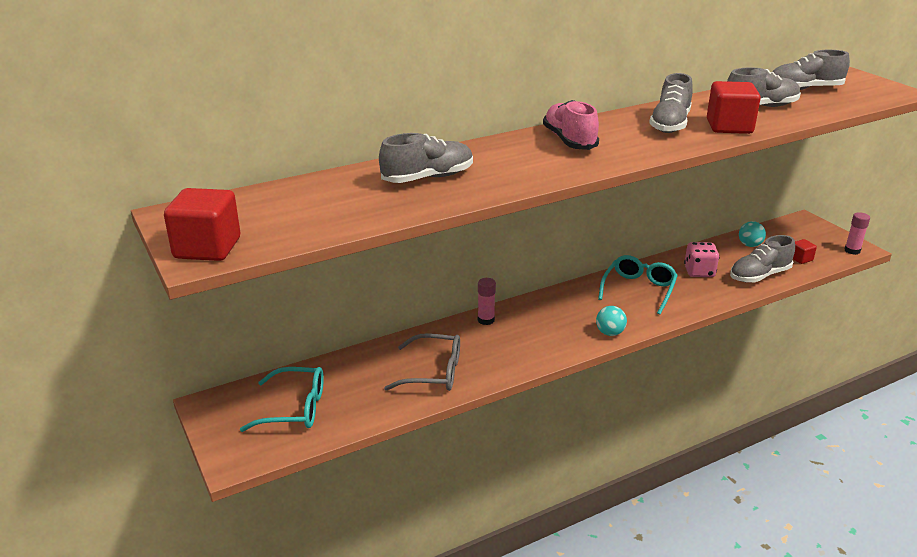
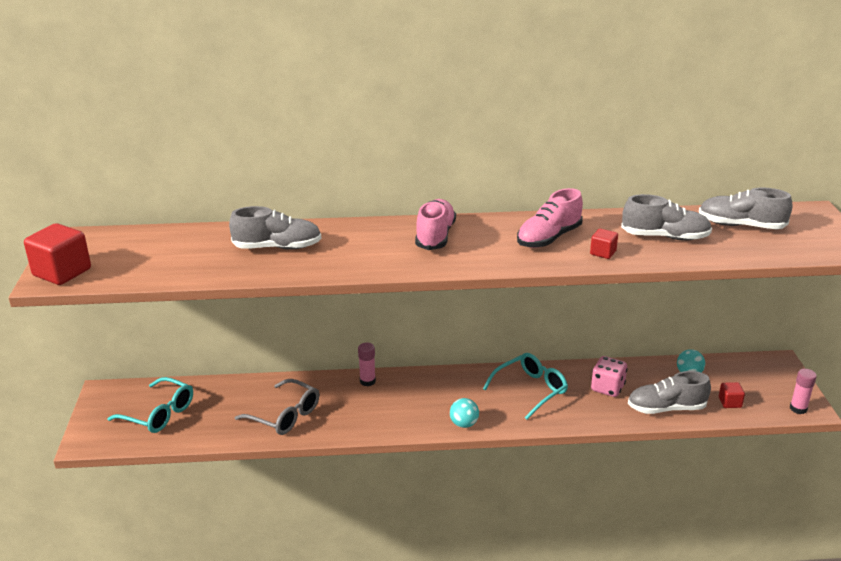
camera: 25 degrees right, 0 degrees up
(670, 124) = (549, 238): grey shoe -> pink shoe
(729, 127) = (603, 253): red cube -> red cube, size x0.51

